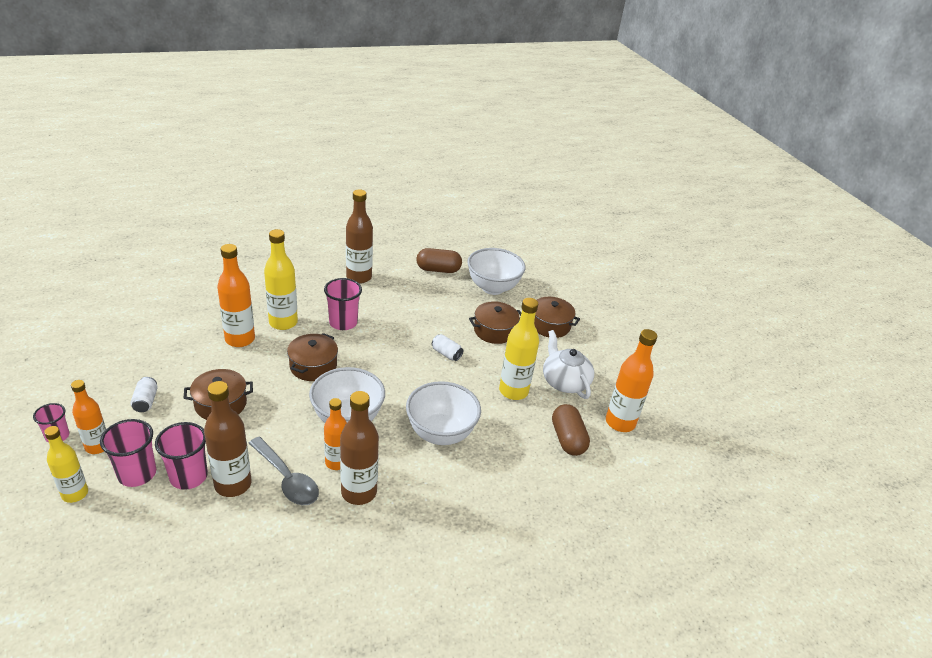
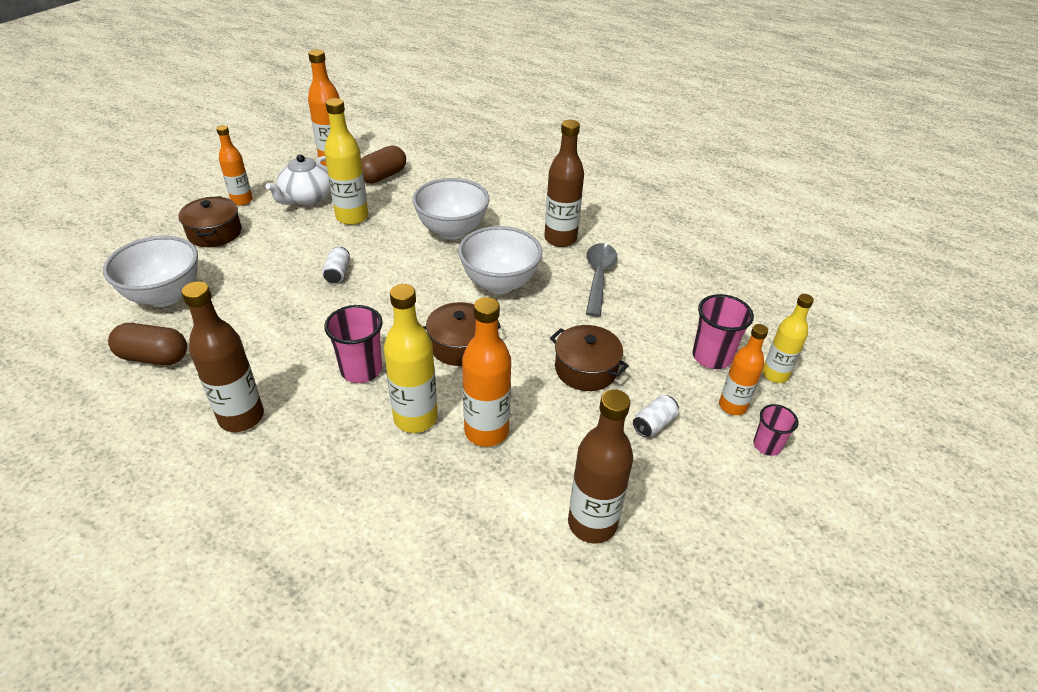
camera: 125 degrees left, 5 degrees up
(188, 476) = (670, 327): pink cup -> none
(233, 484) = (642, 299): brown bottle -> brown bottle (592, 523)
(336, 462) = (550, 263): orange bottle -> orange bottle (242, 200)
(438, 270) = (154, 357): brown capsule -> brown capsule turned 45 degrees counterclockwise
(494, 331) = (262, 261): brown pot -> none

